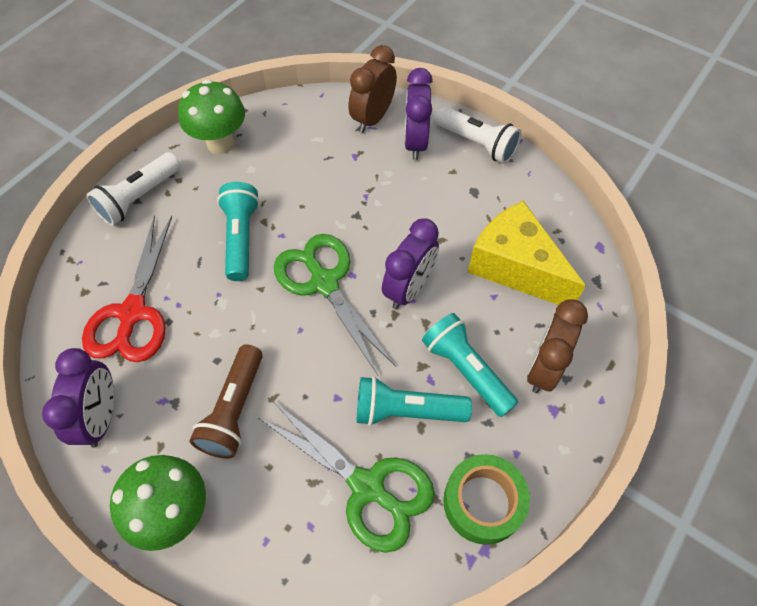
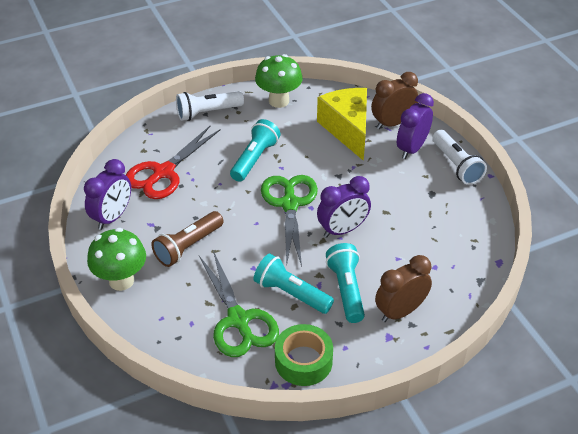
camera: 30 degrees right, 15 degrees down
(515, 267) = (426, 248): yellow cheese -> yellow cheese (347, 129)

